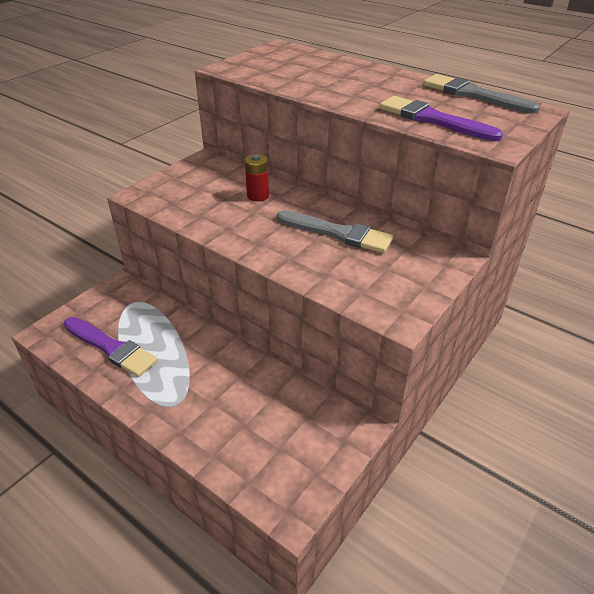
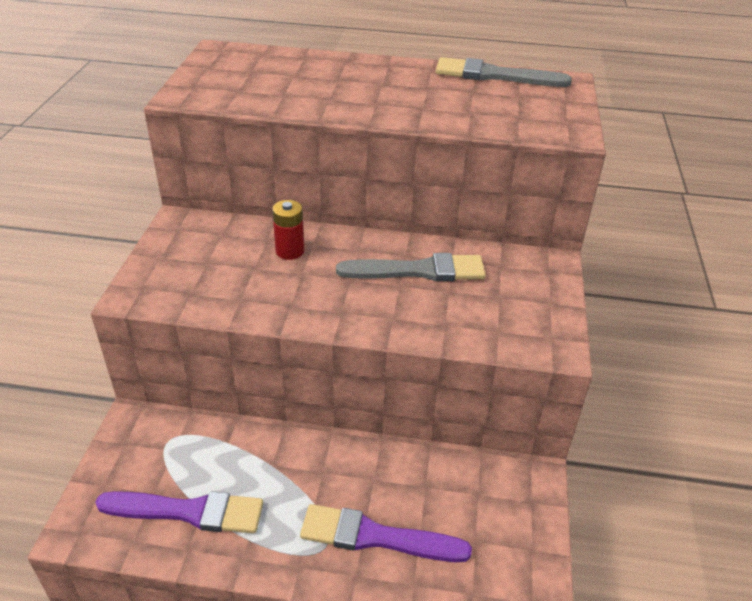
camera: 30 degrees left, 0 degrees up
(433, 119) = (485, 116): purple brush -> purple brush (376, 537)

